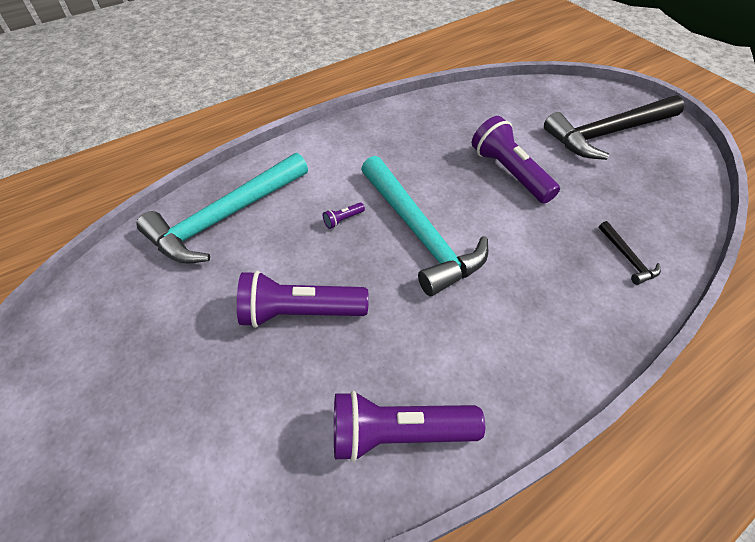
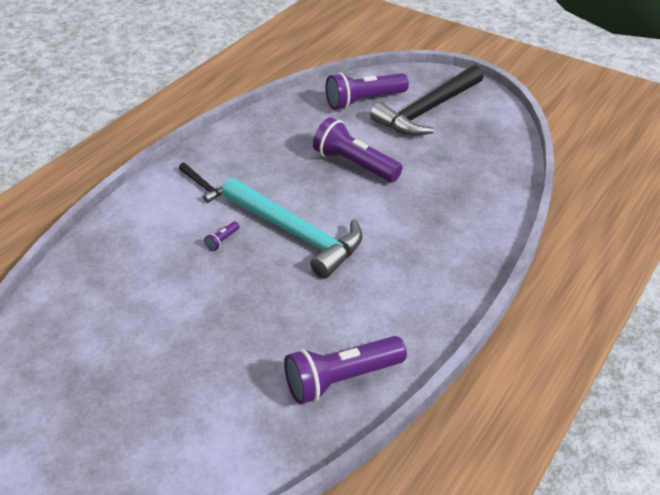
camera: 20 degrees left, 10 degrees down
(224, 217) = (108, 268): turquoise hammer -> none
(299, 312) = (220, 322): purple flashlight -> purple flashlight (364, 101)
(628, 258) = (474, 207): black hammer -> black hammer (203, 186)

